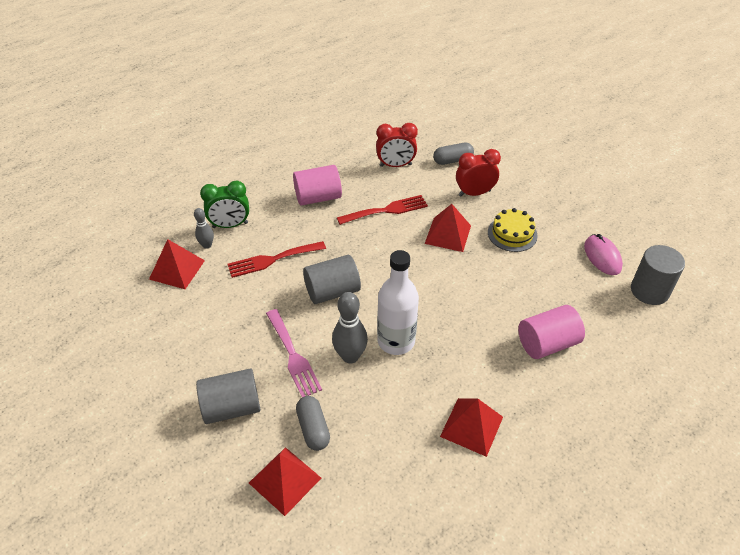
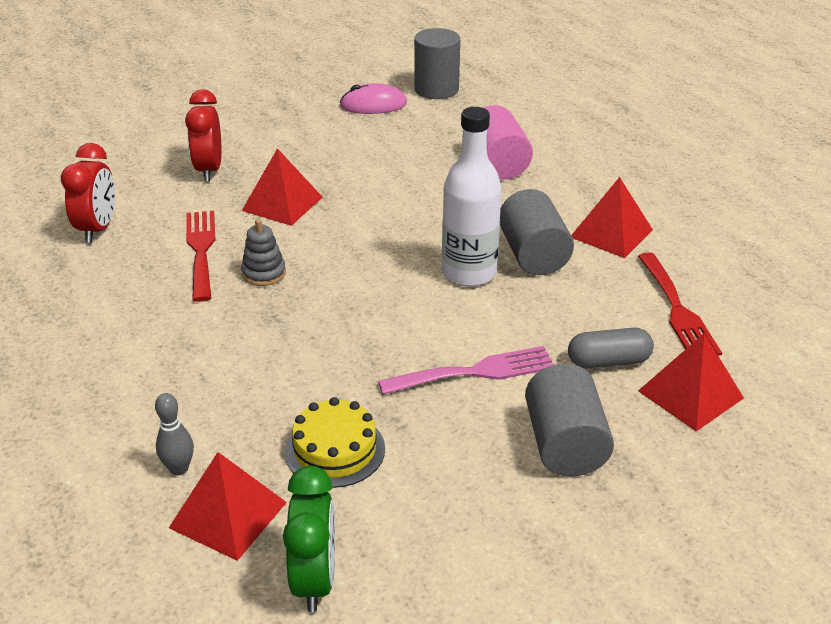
camera: 80 degrees left, 10 degrees down
(230, 225) = (138, 434): green clock -> green clock (315, 580)
(272, 260) = (257, 383): red fork -> red fork (677, 310)
(318, 197) = (126, 318): pink cylinder -> none
(332, 291) = (356, 321): grey cylinder -> grey cylinder (533, 255)
(350, 356) = (487, 316): grey bowling pin -> none
(370, 241) = (264, 273): none -> grey stacking toy
(452, 160) = (124, 177): grey capsule -> none
(512, 234) = (306, 155): yellow cake -> yellow cake (335, 450)

